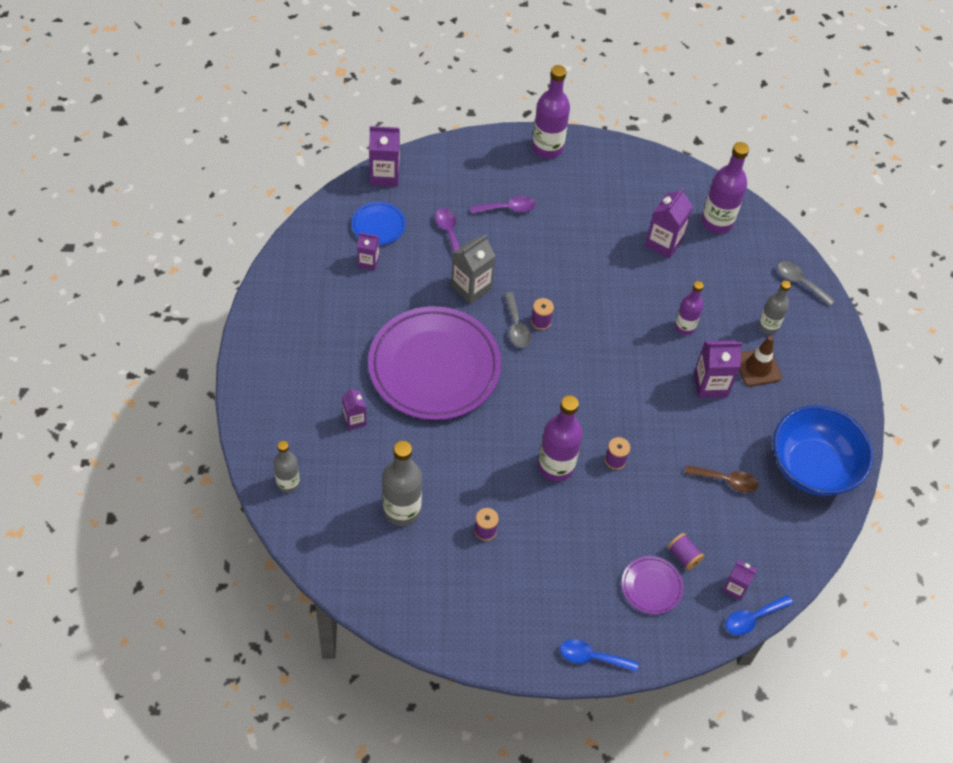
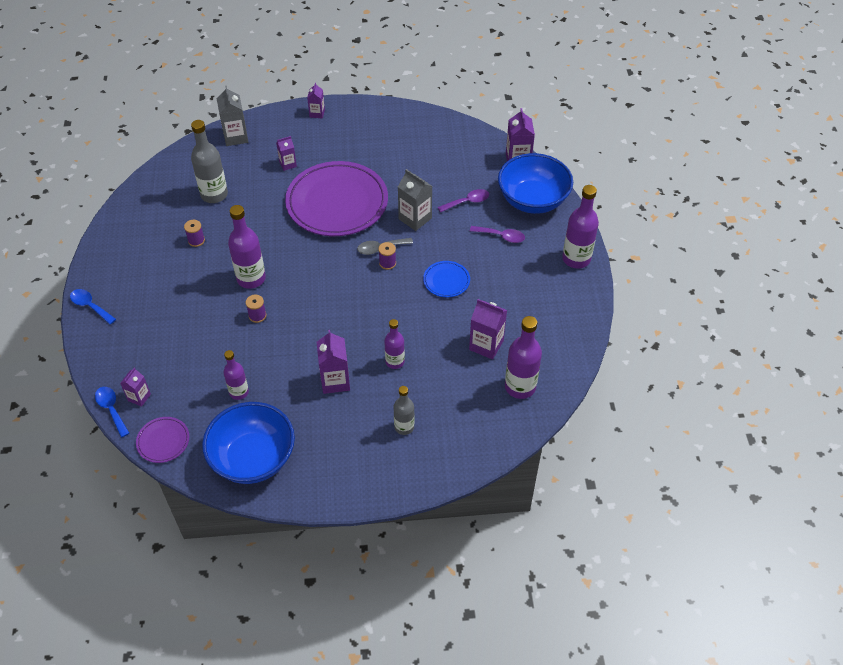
camera: 90 degrees right, 5 degrees down
(288, 483) = (236, 137): grey bottle -> grey carton
(368, 262) = (430, 158): purple carton -> purple carton (317, 113)
(378, 225) = (466, 161): blue plate -> blue plate (446, 281)
(454, 171) = (532, 200): none -> blue bowl
(508, 208) = (501, 236): purple spoon -> purple spoon turned 60 degrees counterclockwise
(591, 657) = (90, 306): blue spoon -> blue spoon turned 60 degrees counterclockwise
(651, 586) = (144, 341): purple plate -> purple plate (163, 441)
(683, 556) = (170, 362): purple spool -> none
(726, 481) = (239, 392): brown spoon -> purple bottle
(758, 367) = (356, 417): brown traffic cone -> none
(800, 282) = (460, 455): grey spoon -> none

